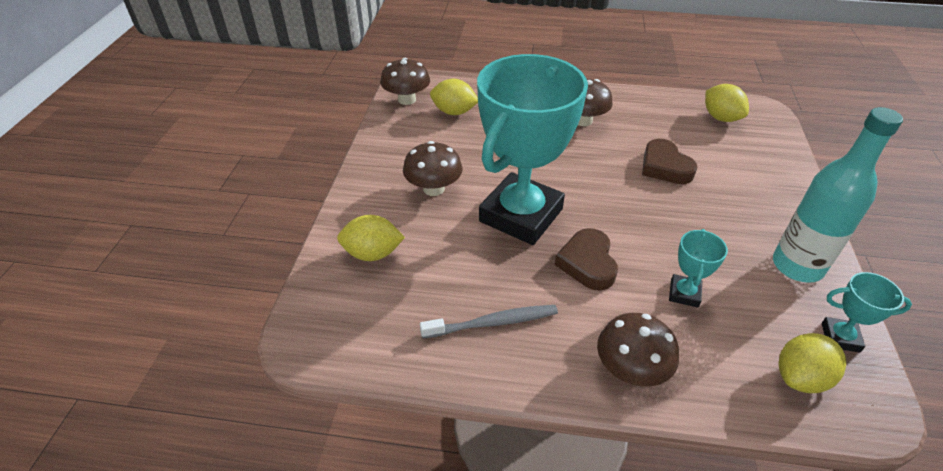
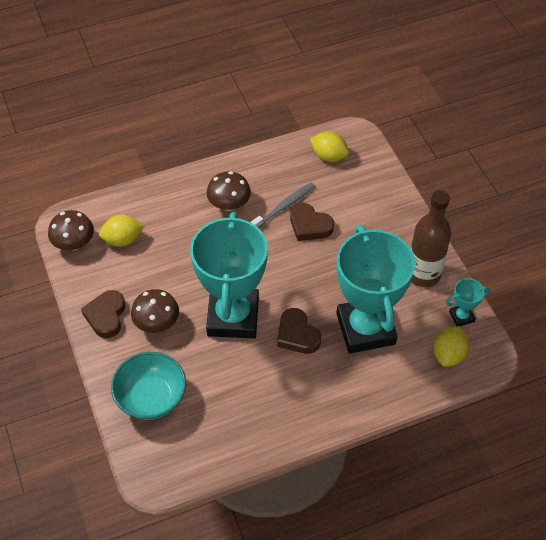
camera: 30 degrees left, 10 degrees up
(372, 253) = (151, 398): yellow lemon -> turquoise bowl
(388, 163) = (106, 316): none -> brown heart
(493, 323) = (262, 408): grey toothbrush -> grey toothbrush (284, 206)
(630, 369) = (357, 397): brown mushroom -> none
(684, 293) = (365, 329): turquoise trophy -> turquoise trophy, size x2.47
(797, 266) = (423, 274): turquoise bottle -> brown bottle

